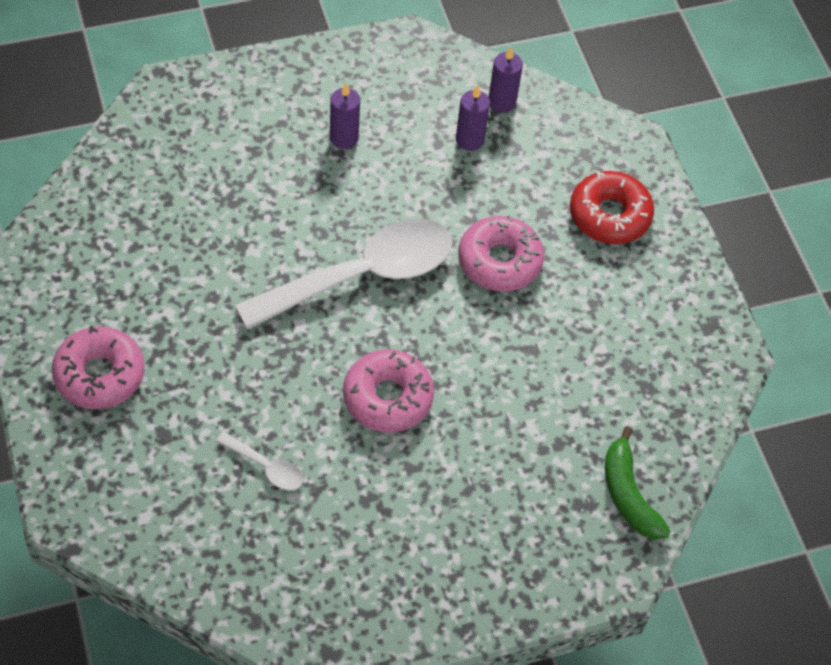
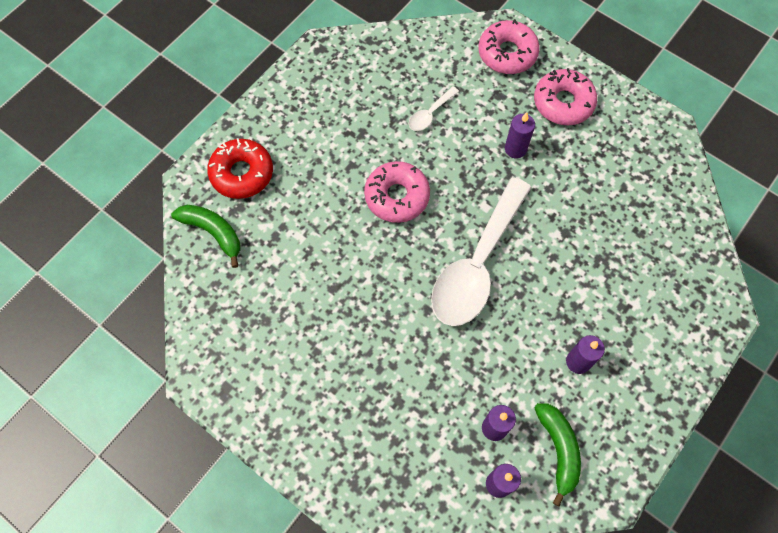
camera: 150 degrees right, 10 degrees up
(207, 361) = (515, 149): none -> purple candle
(266, 467) = (430, 114): white spoon -> white spoon turned 45 degrees counterclockwise
(426, 91) = (558, 450): none -> green banana
(499, 261) = (399, 339): pink donut -> pink donut (507, 53)
(609, 215) = (350, 435): red donut -> red donut (242, 173)

